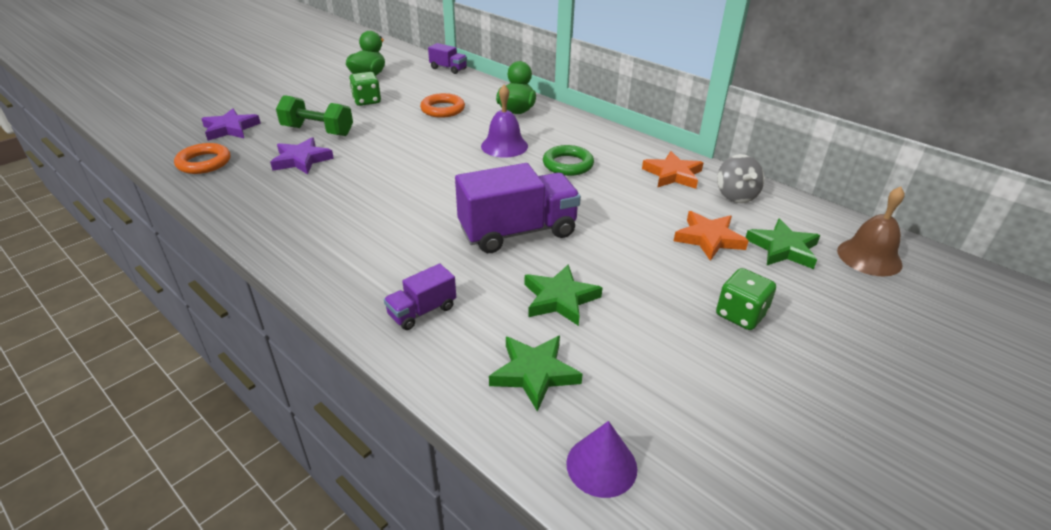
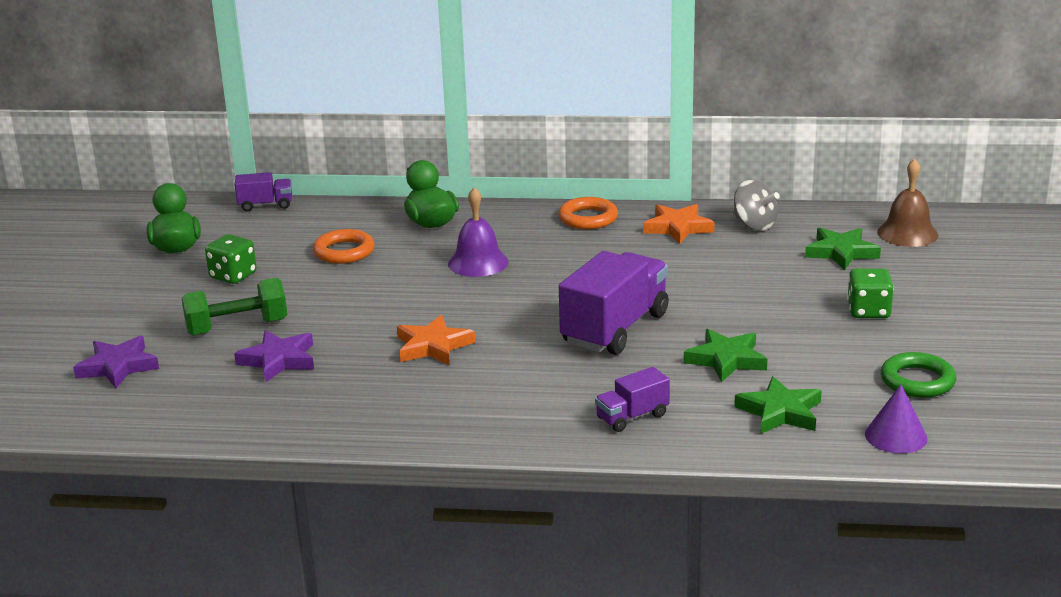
camera: 35 degrees left, 10 degrees down
(204, 163) = (164, 408): orange ring -> orange ring (588, 218)
(422, 311) = (632, 417): purple truck -> purple truck turned 45 degrees clockwise
(568, 164) = (569, 256): green ring -> green ring (917, 381)
(709, 239) = (778, 268): orange star -> orange star (433, 346)

